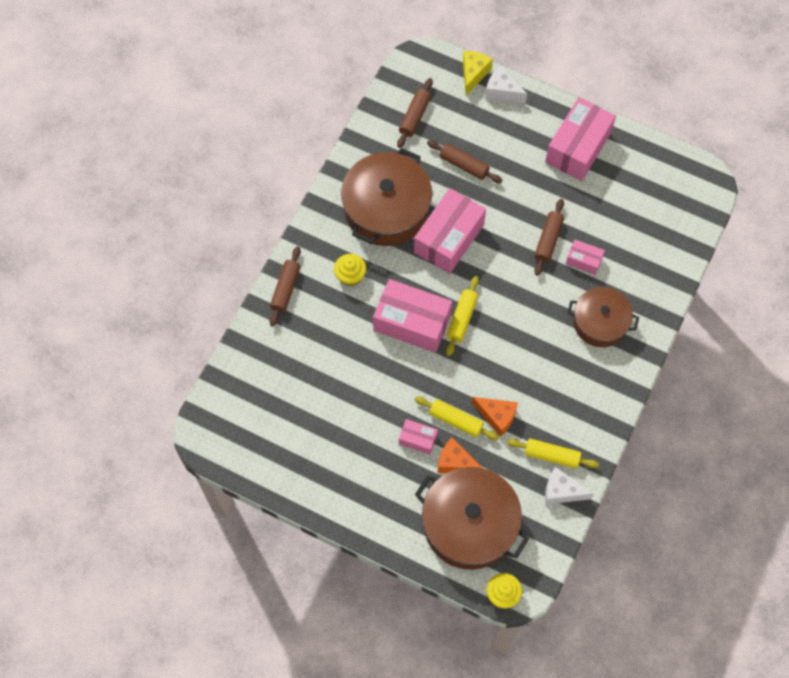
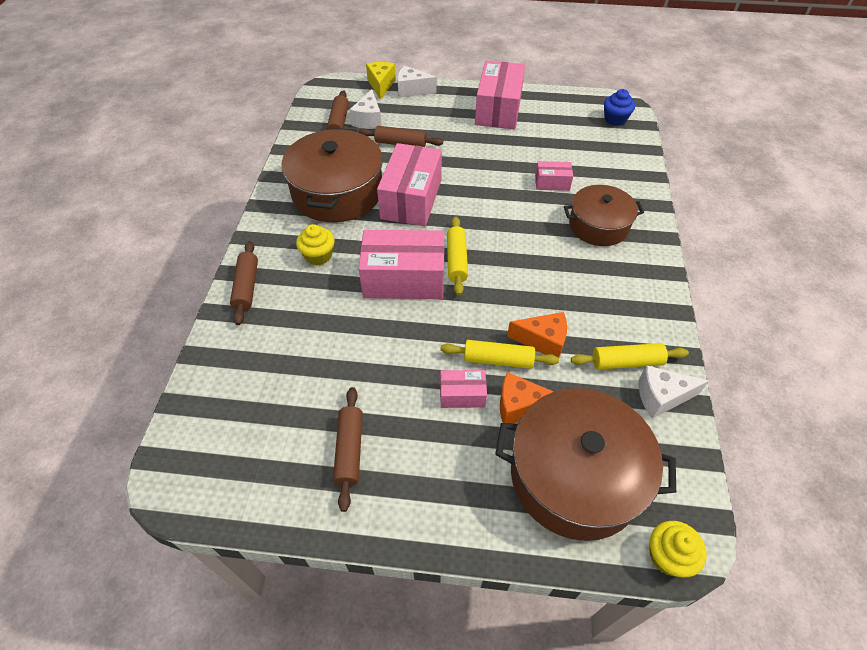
camera: 20 degrees left, 15 degrees down
(444, 122) = (368, 120): none -> white cheese
(548, 240) = (509, 176): brown rolling pin -> brown rolling pin (349, 450)
(688, 198) = (615, 119): none -> blue cupcake

